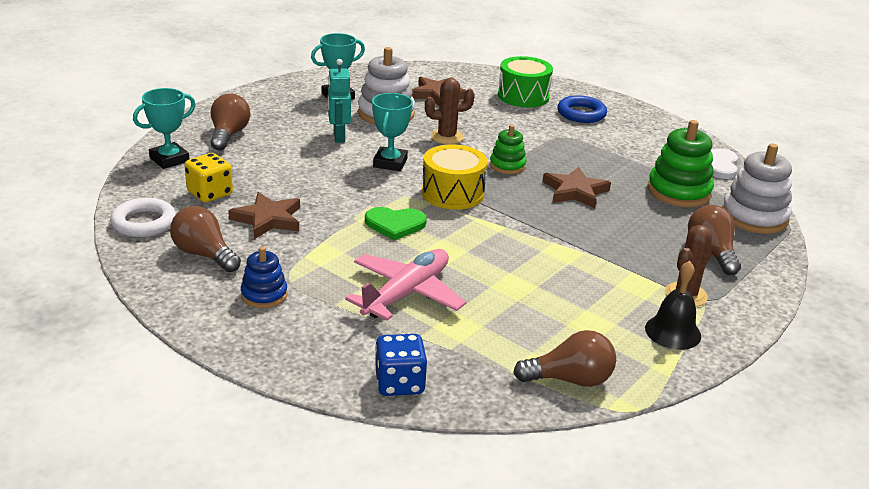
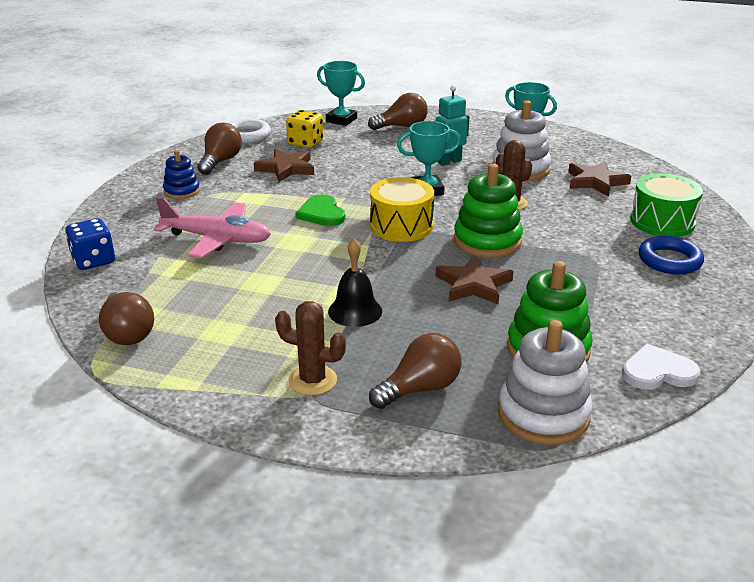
camera: 70 degrees right, 0 degrees up
(507, 165) = (487, 241): green stacking toy -> green stacking toy, size x1.70
(673, 332) = (235, 380): black bell -> black bell (355, 311)

